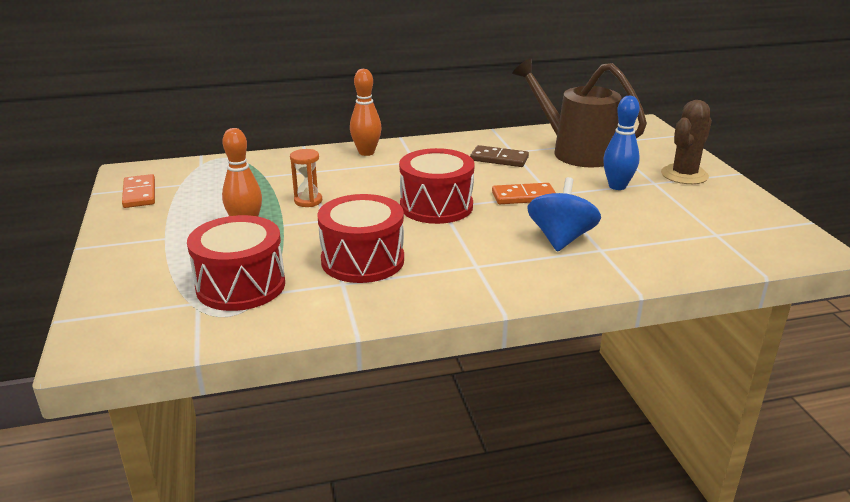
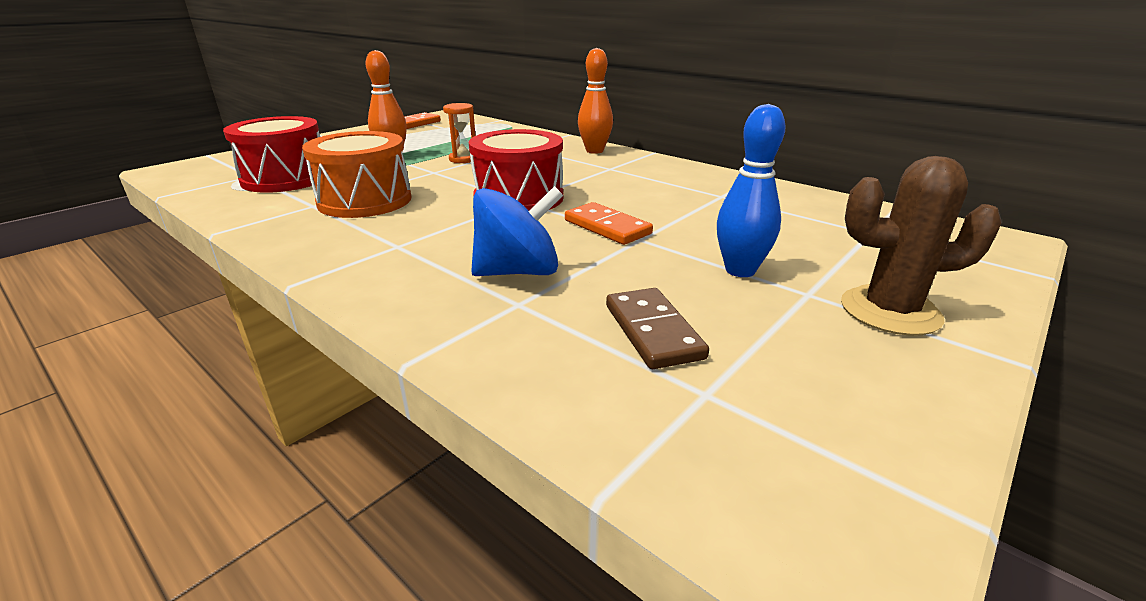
camera: 55 degrees right, 0 degrees up
(362, 260) = (365, 201): red drum -> orange drum
(499, 159) = (686, 195): brown domino -> brown domino (652, 331)
(575, 151) = (795, 223): brown watering can -> none

